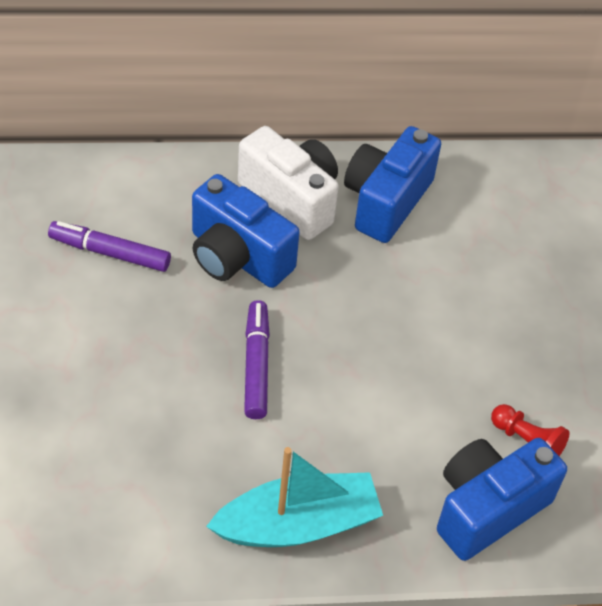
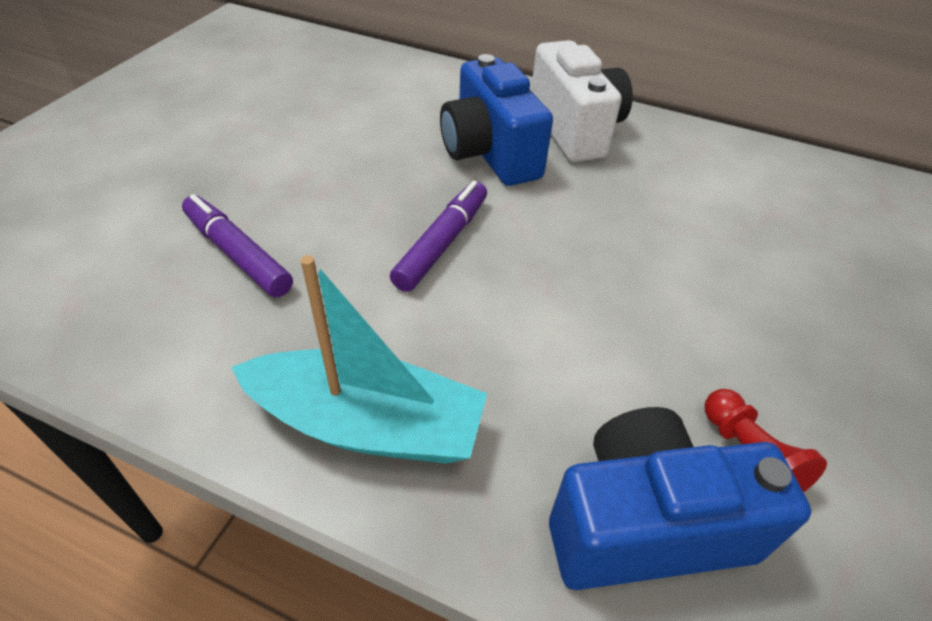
camera: 30 degrees right, 5 degrees down
(110, 253) = (373, 116): purple marker -> purple marker (237, 254)
(386, 201) = (675, 158): blue camera -> none

